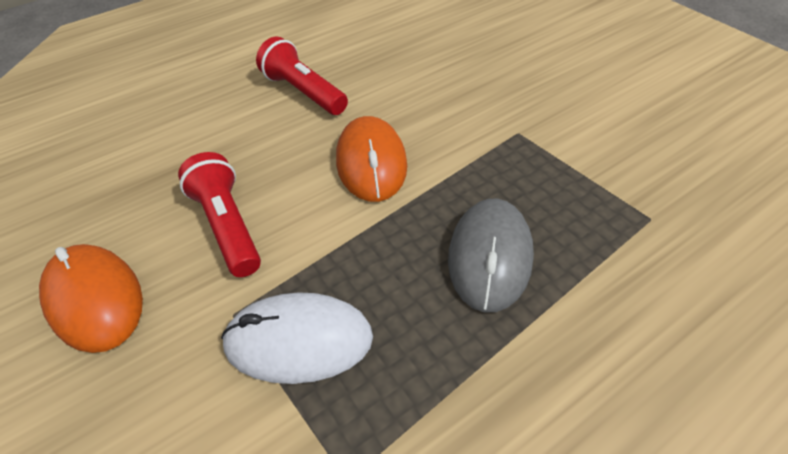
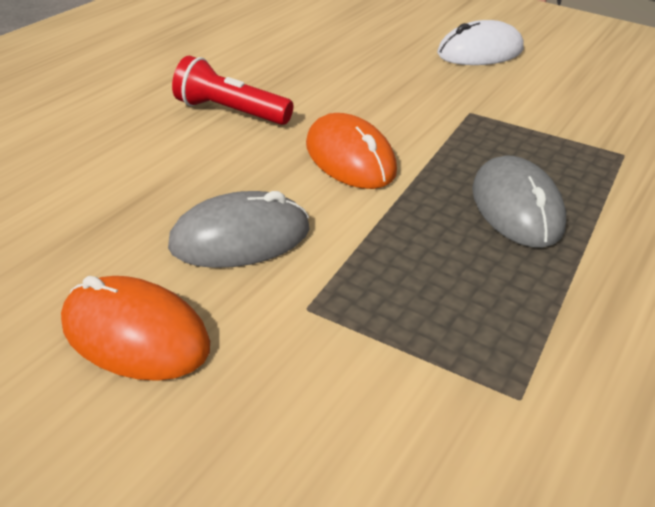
camera: 25 degrees left, 10 degrees down
(228, 226) = (240, 237): red flashlight -> grey mouse
(298, 340) = (392, 311): white mouse -> white mouse (480, 52)

